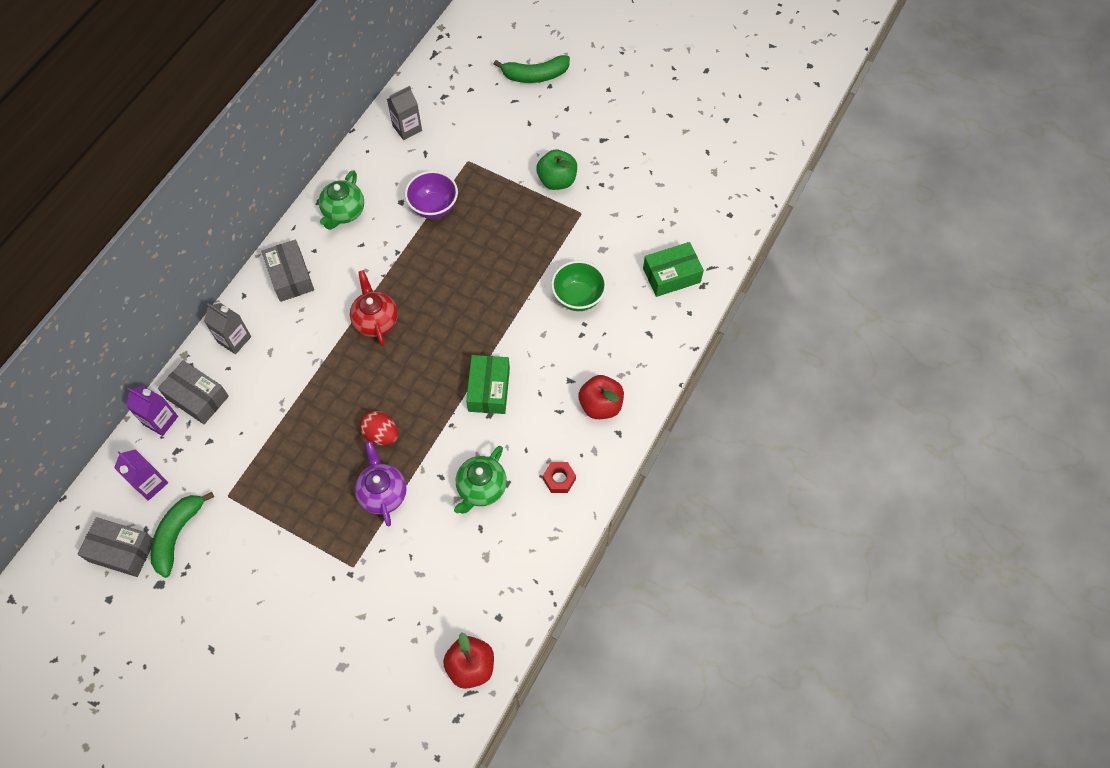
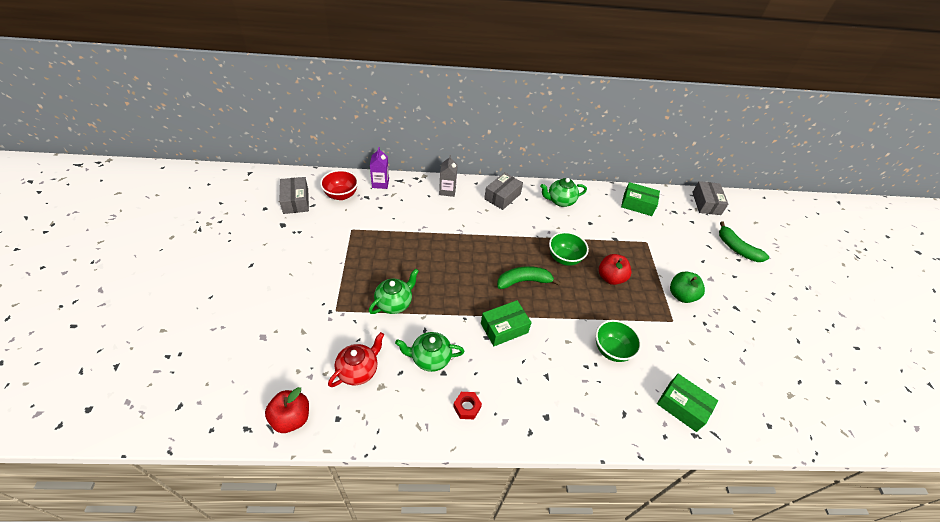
camera: 55 degrees right, 15 degrees down
(150, 483) = (341, 195): purple carton -> red bowl
(177, 535) = (316, 219): green banana -> green banana (523, 281)
(197, 397) = (403, 191): grey box -> grey box (706, 203)
(376, 321) = (506, 246): red teapot -> red teapot (358, 370)
(381, 435) = (433, 283): red egg -> none
(383, 493) = (394, 303): purple teapot -> green teapot
(407, 128) = (637, 204): grey carton -> green box
(433, 207) = (601, 239): purple bowl -> none
(435, 266) = (564, 258): none -> green bowl
(600, 405) = (542, 407): red apple -> red apple (610, 277)

